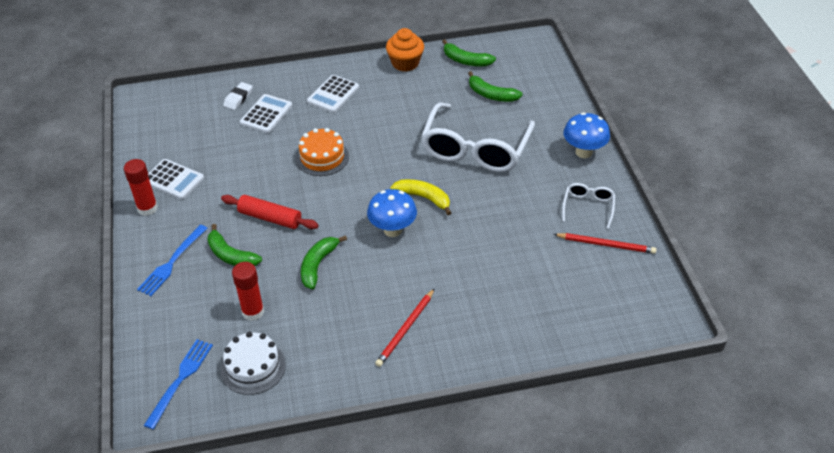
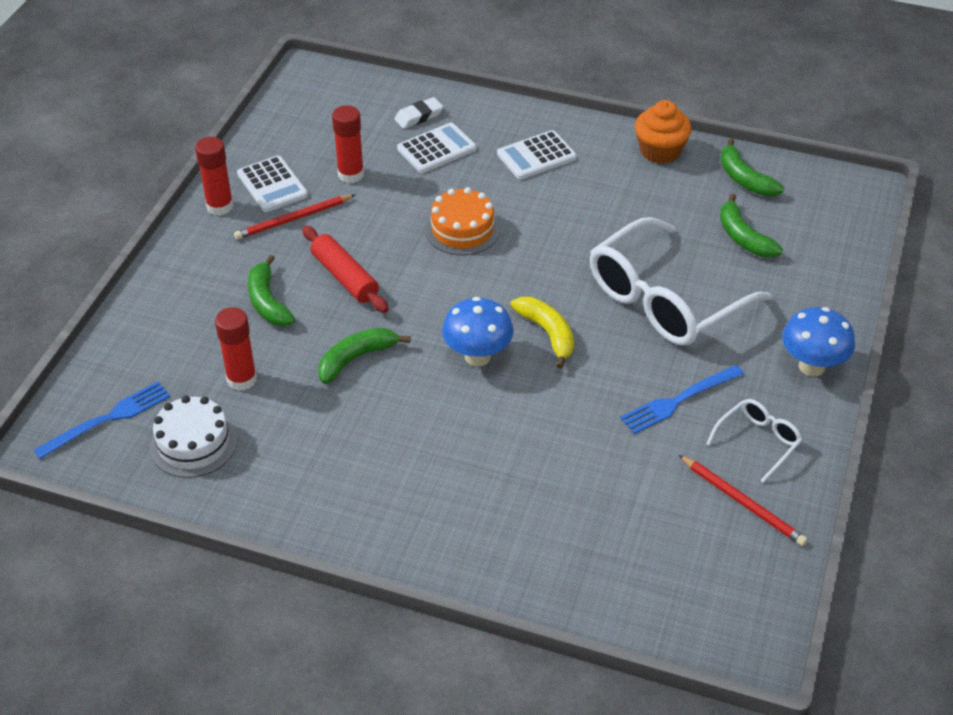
camera: 30 degrees right, 0 degrees up
(172, 262) = (198, 281): blue fork -> blue fork (678, 400)
(222, 152) = (351, 174): none -> red glue stick
(405, 329) = (398, 485): red pencil -> red pencil (293, 219)

